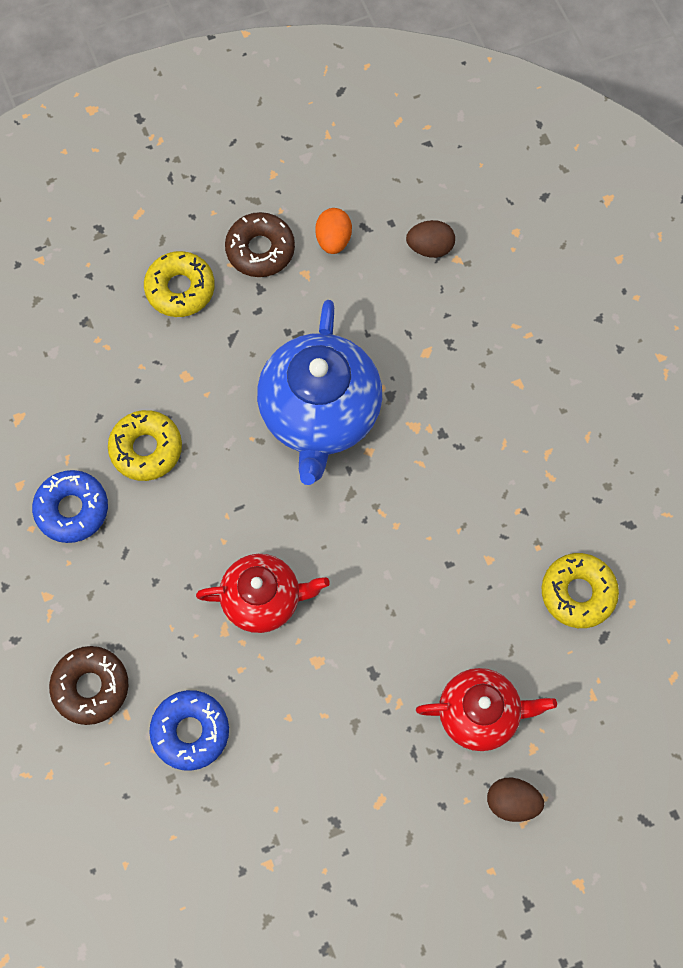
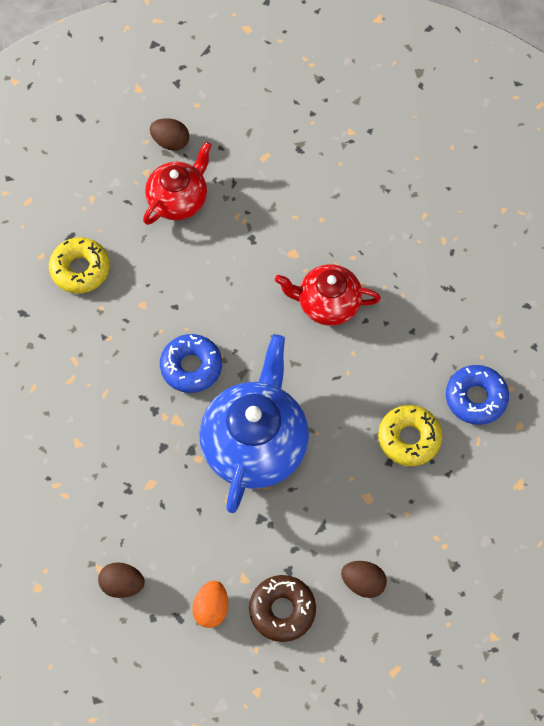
camera: 170 degrees left, 5 degrees down
(91, 687) = (469, 263): brown donut -> none
(180, 289) = (363, 583): yellow donut -> brown egg
(190, 731) = (396, 221): blue donut -> blue donut (191, 367)
(480, 713) = (178, 200): red teapot -> red teapot turned 120 degrees clockwise

